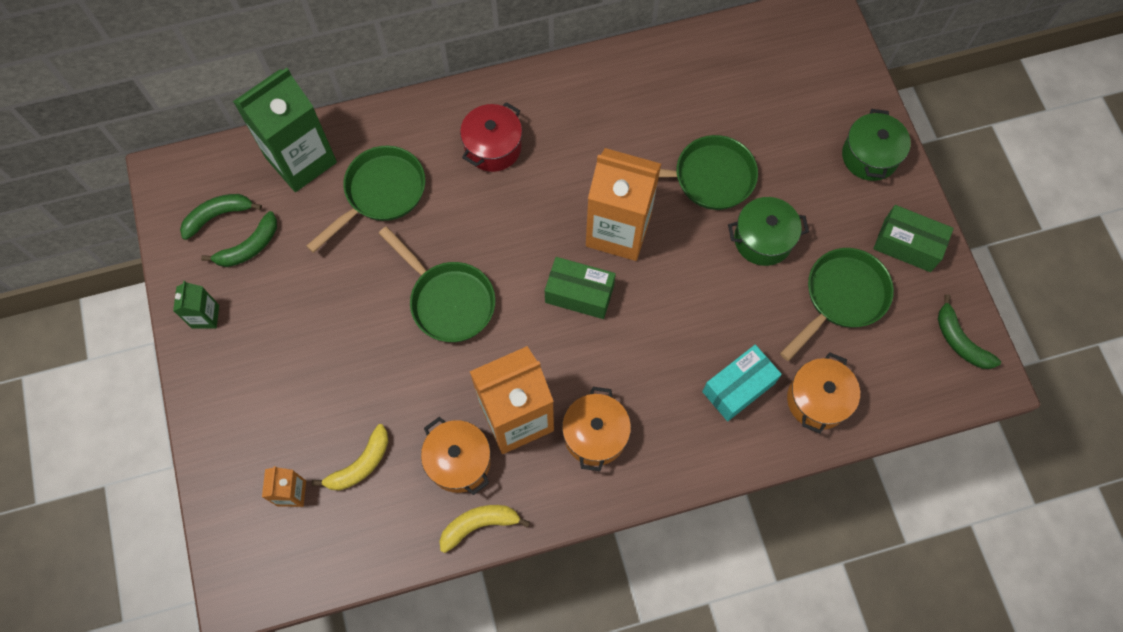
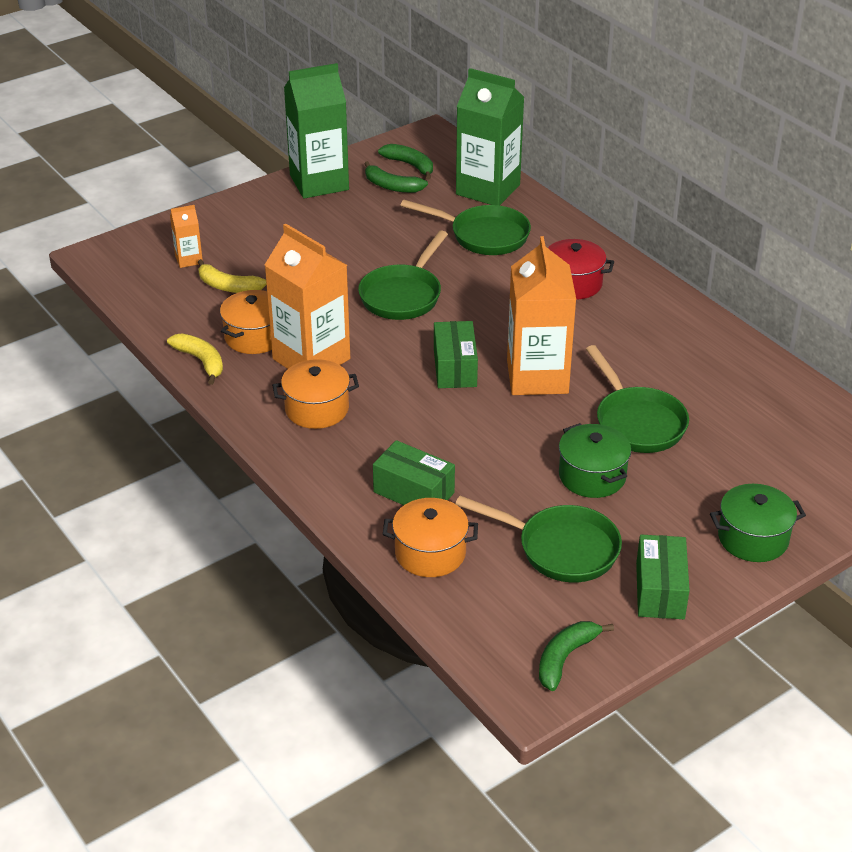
camera: 70 degrees right, 30 degrees down
(205, 316) = (319, 182): green carton -> green carton, size x2.19
(738, 387) = (413, 492): turquoise box -> green box

